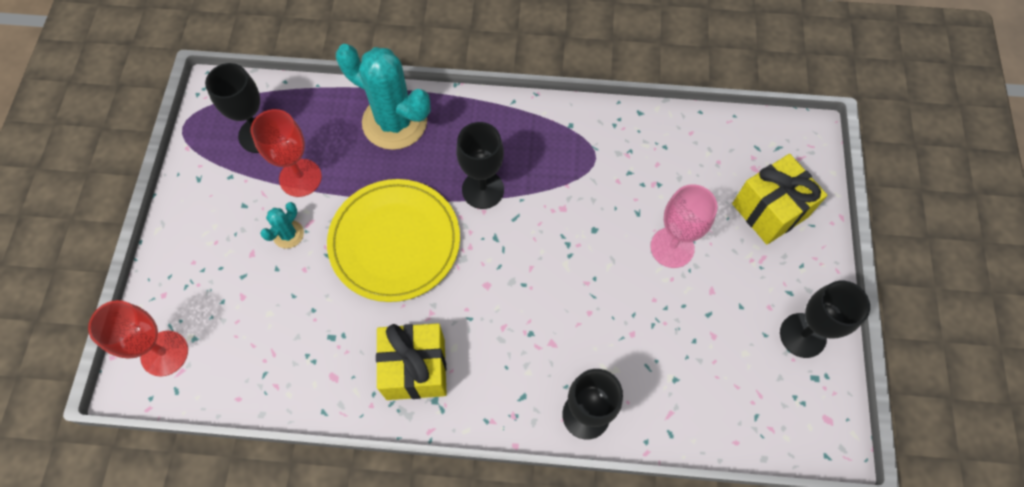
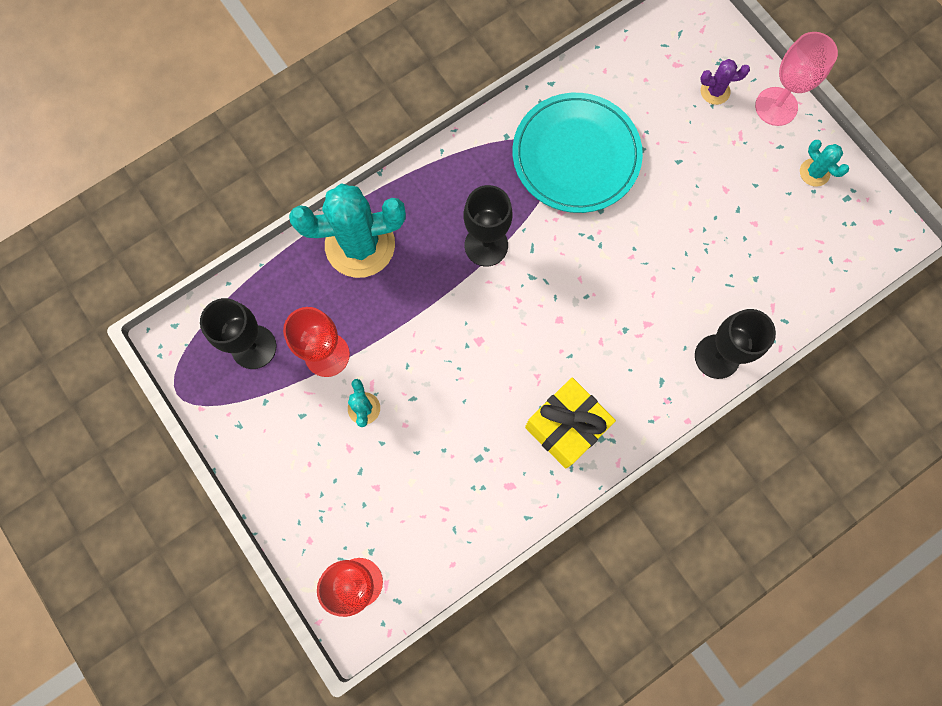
camera: 40 degrees left, 10 degrees up
(395, 242) = (456, 344): yellow plate -> none
(611, 177) = (576, 156): none -> turquoise plate
(672, 247) = (669, 178): pink goblet -> pink goblet (776, 106)
(769, 210) = (715, 91): yellow gift -> purple cactus
(802, 335) = (814, 172): black goblet -> turquoise cactus

